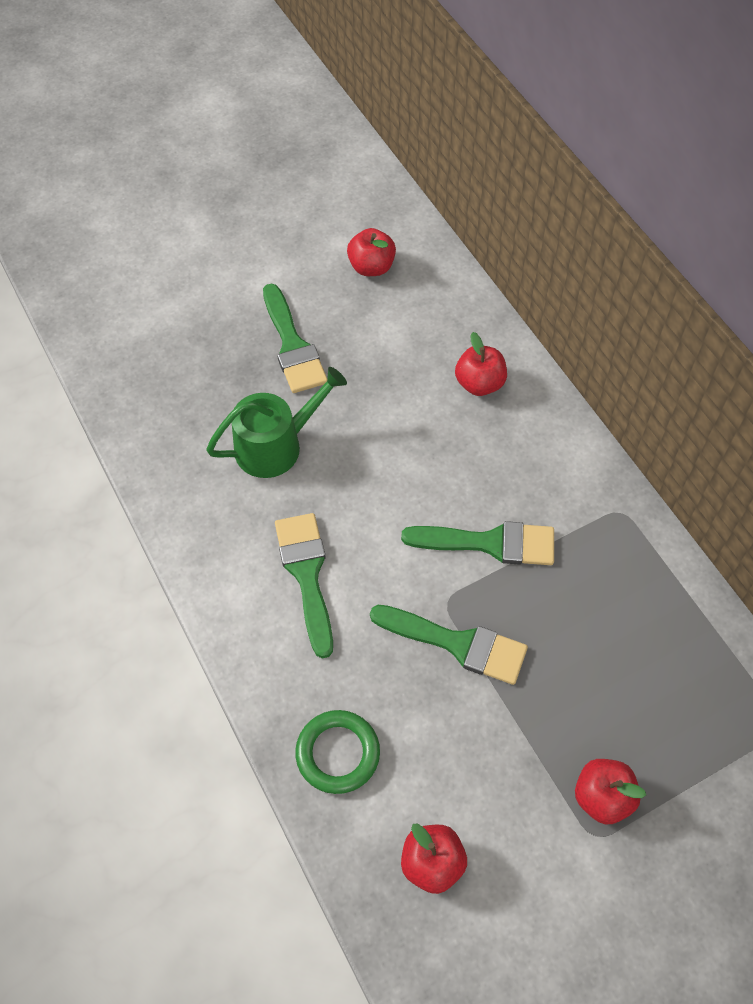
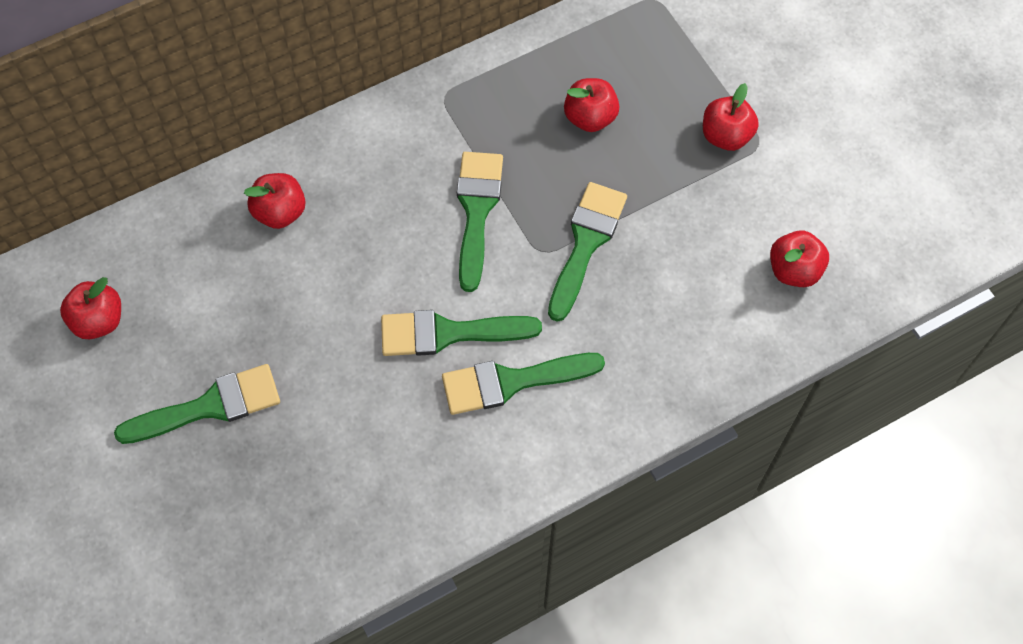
camera: 90 degrees left, 5 degrees up
(275, 445) = (349, 419): green watering can -> none
(338, 753) = (700, 349): green ring -> none
(358, 521) = (449, 333): none -> green brush
(610, 651) = (590, 117): none -> red apple

